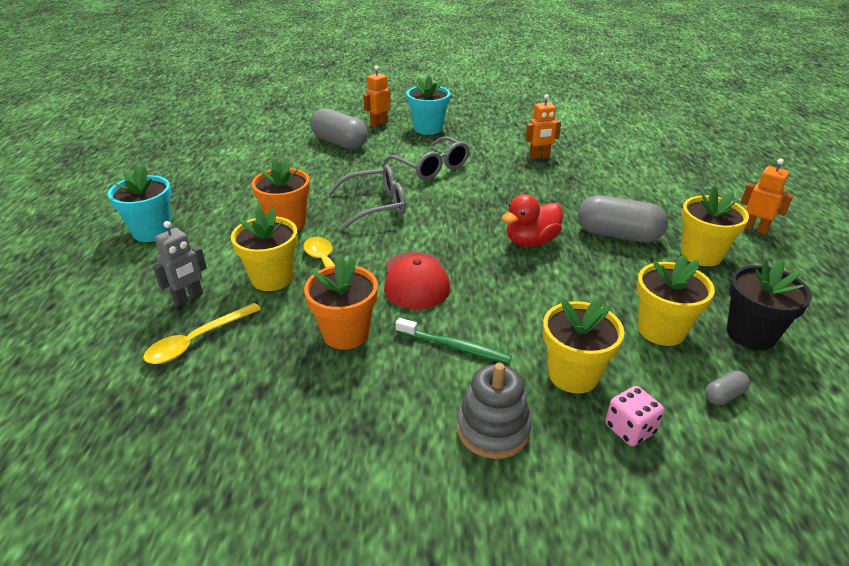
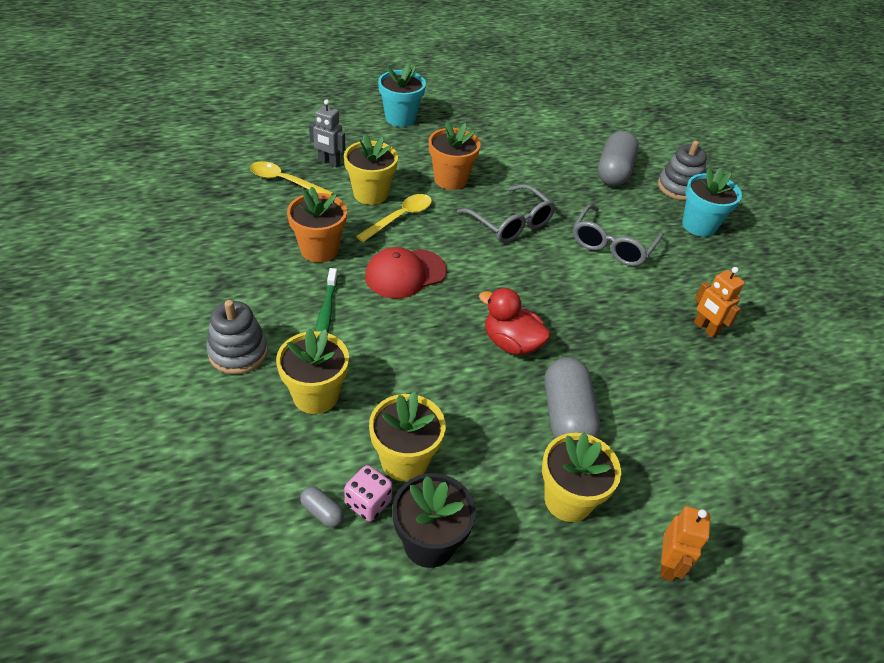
camera: 65 degrees right, 10 degrees up
(379, 124) = (679, 187): orange robot -> grey stacking toy
(630, 429) = (259, 439): pink dice -> pink dice (368, 503)

